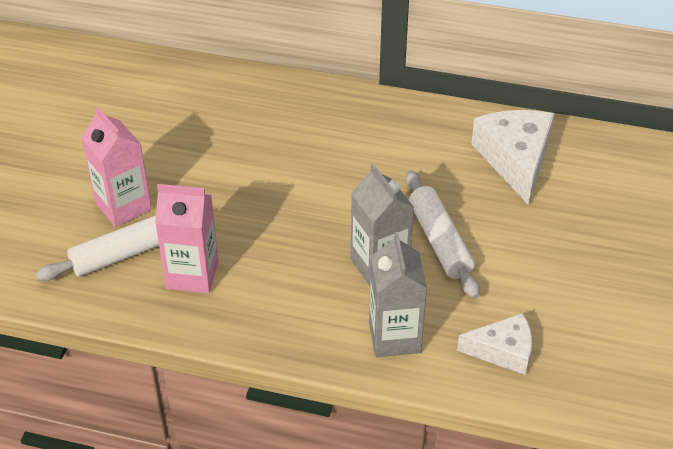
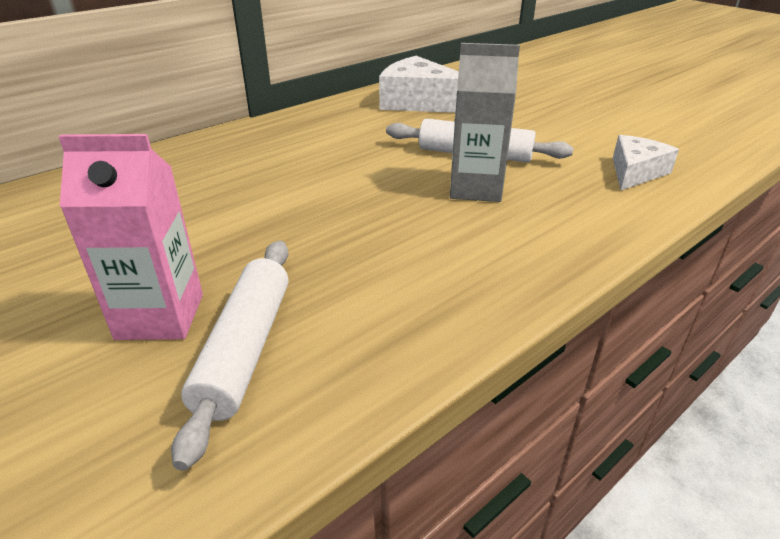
camera: 55 degrees left, 10 degrees down
(192, 274) = (356, 304): pink carton -> none
(394, 337) = (579, 213): grey carton -> none

